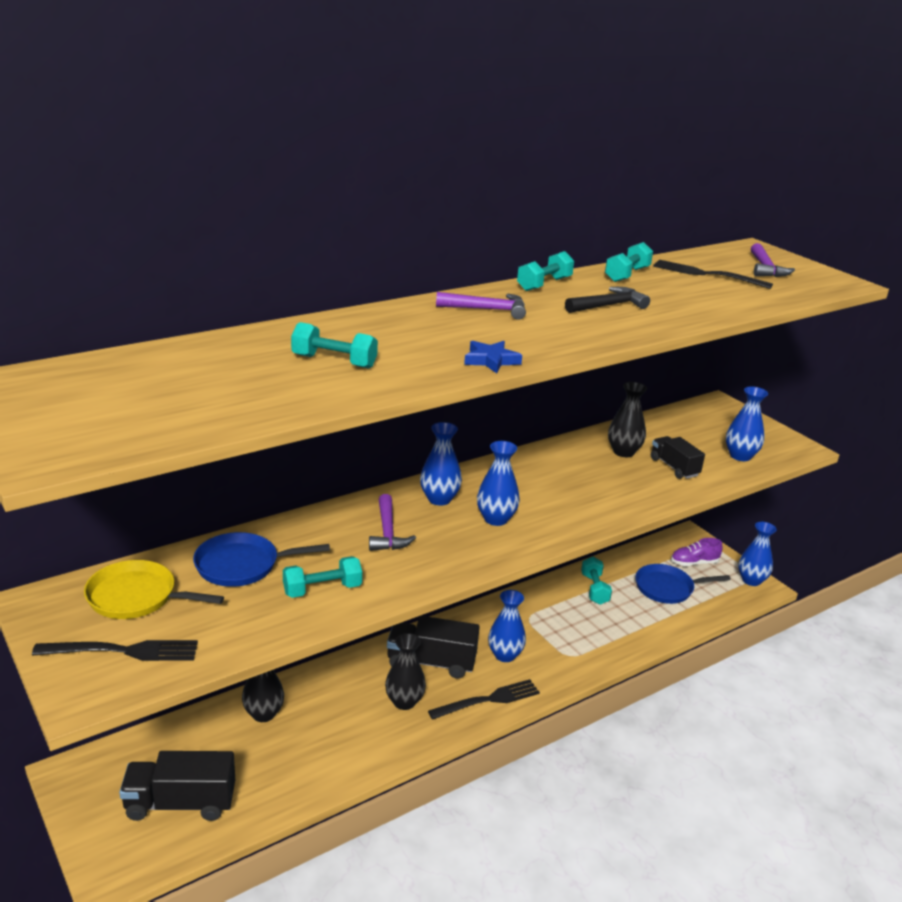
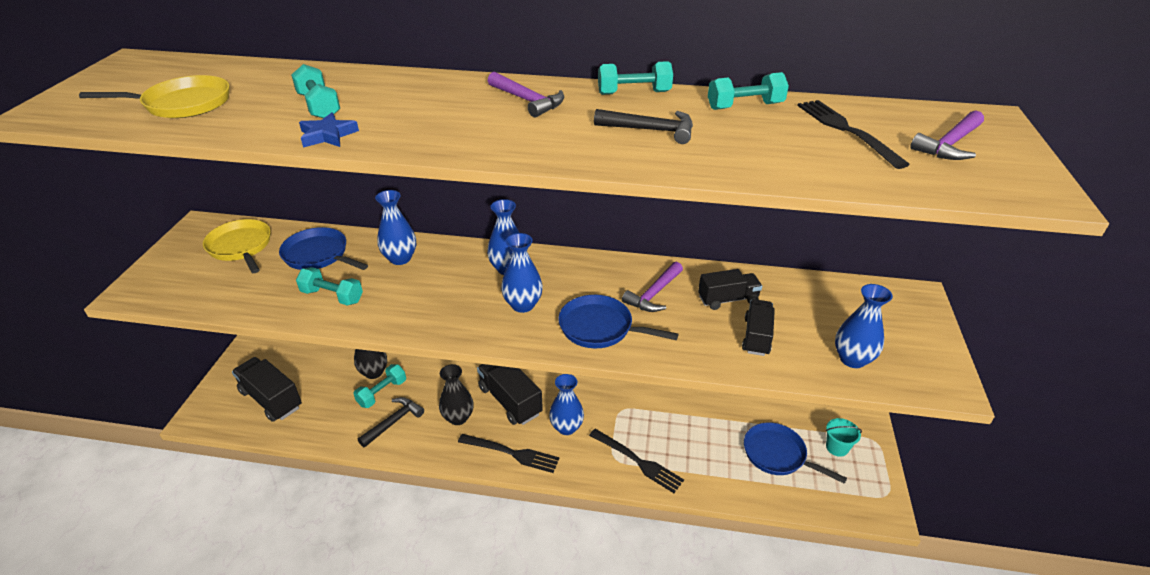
camera: 45 degrees right, 10 degrees up
(124, 651) = (185, 277): black fork -> black fork (638, 461)
(194, 399) = (183, 104): none -> yellow pan
(348, 741) = (394, 422): none -> black hammer
(387, 532) = (434, 276): purple hammer -> purple hammer (654, 294)
(491, 360) = (426, 144): blue star -> blue star (328, 135)
(574, 508) = (600, 328): none -> blue pan
(594, 589) = (707, 418): turquoise dumbbell -> turquoise dumbbell (382, 393)
(623, 452) = (727, 299): black vase -> black truck
(694, 563) = (837, 447): purple shoe -> turquoise bucket
(751, 580) = (879, 498): blue vase -> blue vase (400, 258)

